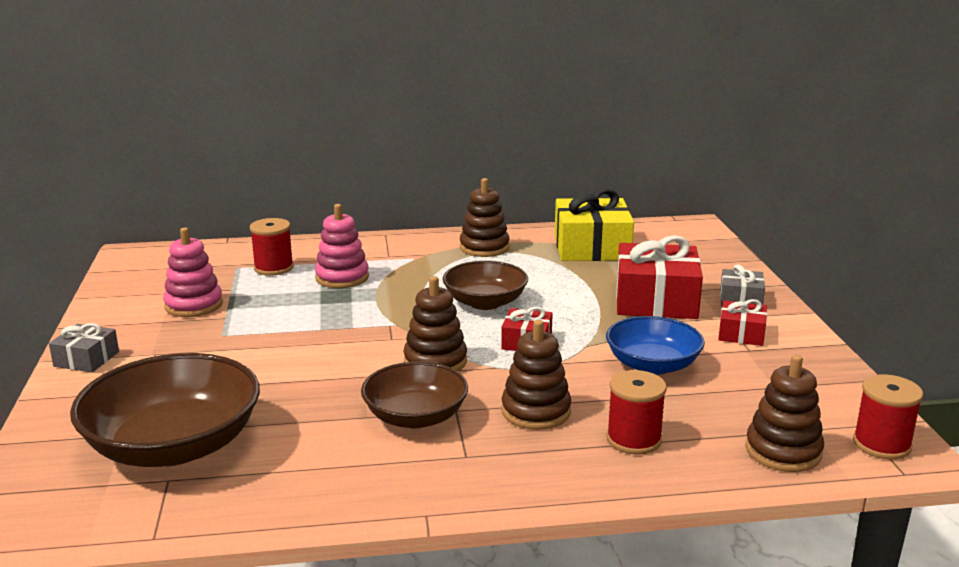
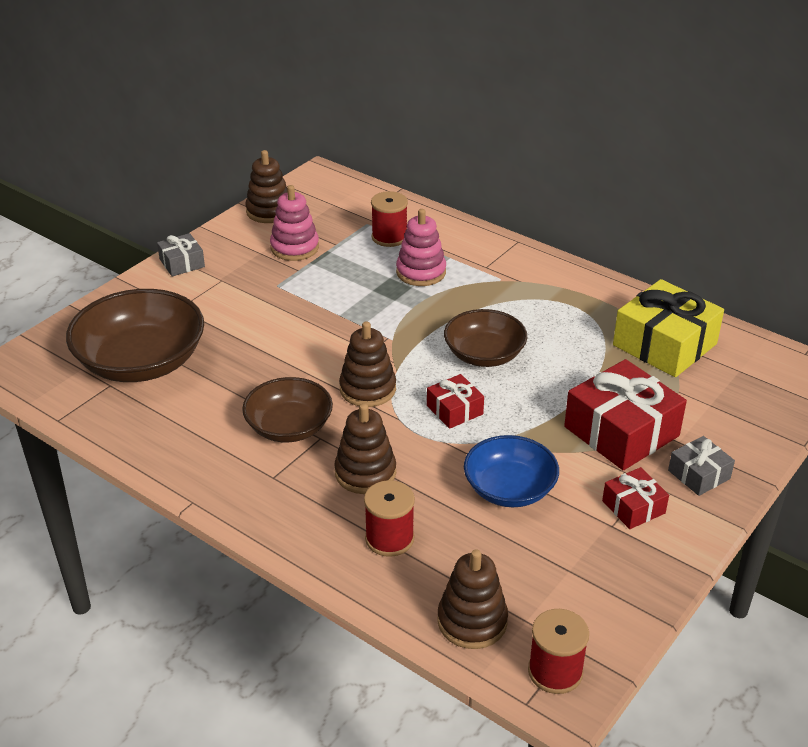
camera: 45 degrees right, 15 degrees up
(484, 247) = (572, 296): brown stacking toy -> brown stacking toy (269, 211)

